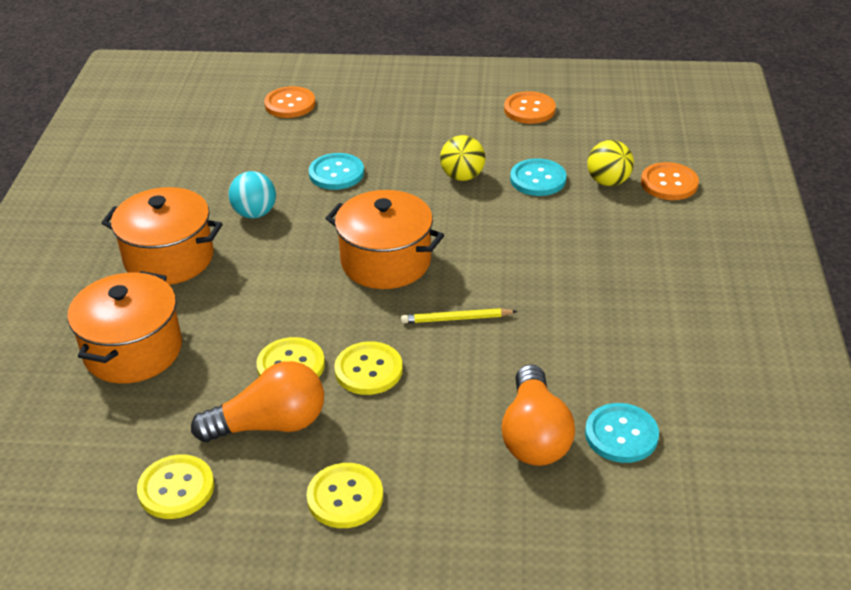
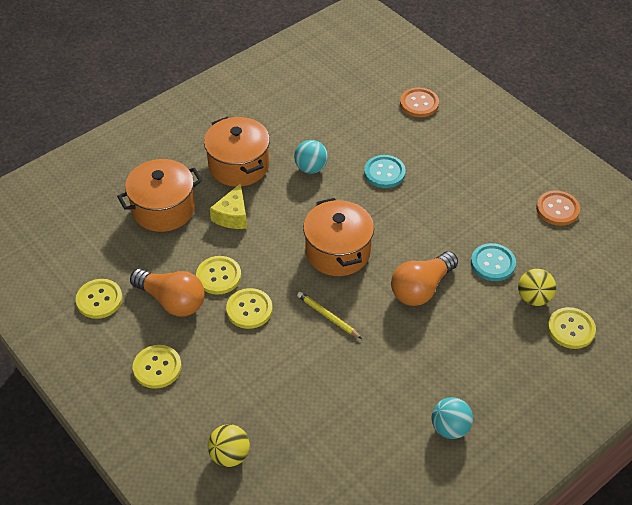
camera: 45 degrees right, 10 degrees up
(227, 304) = (232, 216): none -> yellow cheese
(462, 176) = (451, 227): yellow ball -> yellow ball (230, 455)
(534, 435) = (277, 415): orange light bulb -> orange light bulb (421, 288)
(621, 435) = (319, 454): turquoise button -> none
(669, 183) = (571, 329): orange button -> yellow button
(694, 322) = (450, 428): none -> turquoise ball

